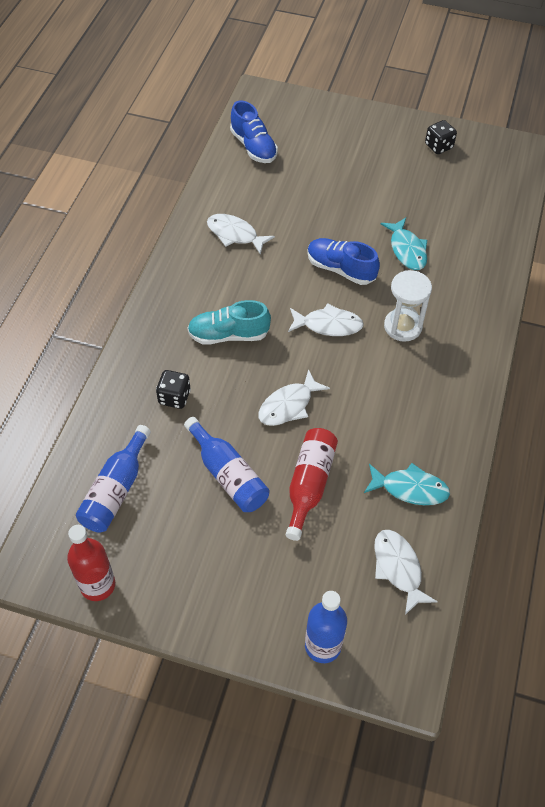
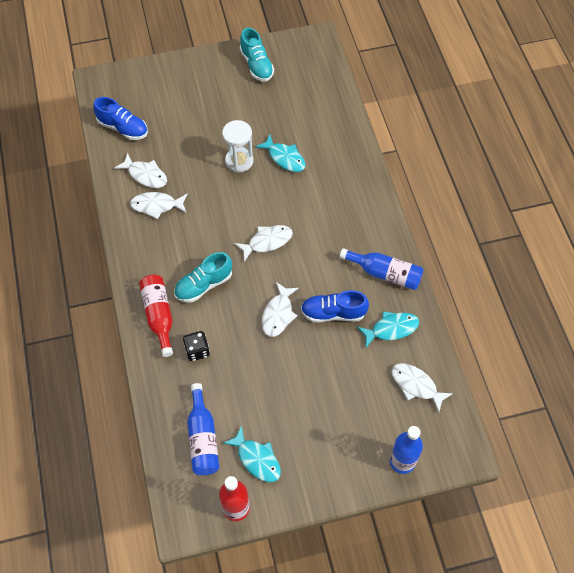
camera: 30 degrees left, 5 degrees up
(157, 546) = (257, 459): none -> turquoise fish
(228, 475) = (270, 385): blue bottle -> blue bottle (385, 273)
(244, 200) = (145, 175): none -> white fish
(309, 484) = (327, 362): red bottle -> red bottle (159, 316)
(340, 269) = (249, 195): blue shoe -> blue shoe (333, 313)
(402, 326) = (317, 217): white hourglass -> white hourglass (239, 161)
(438, 146) = (256, 65): black dice -> turquoise shoe

